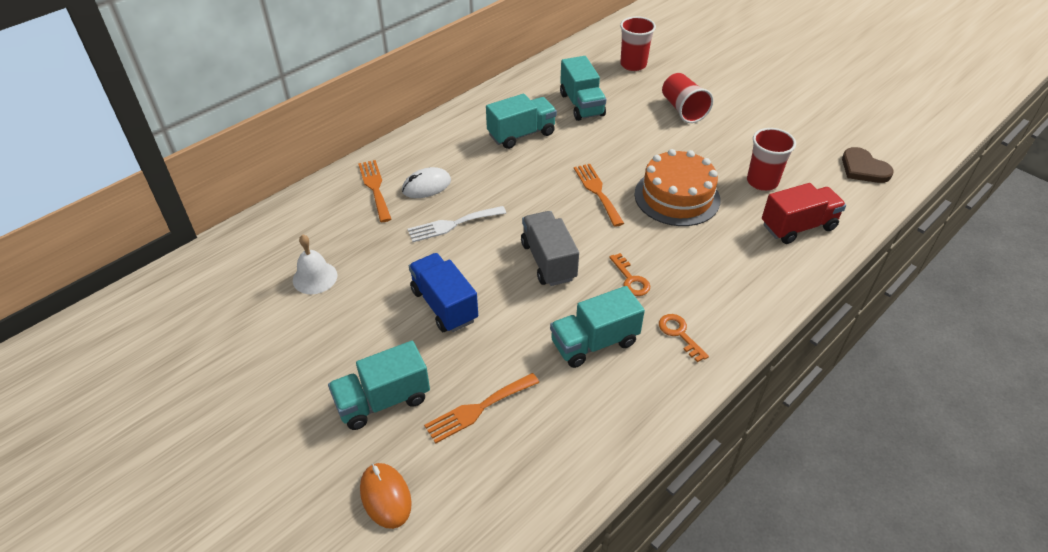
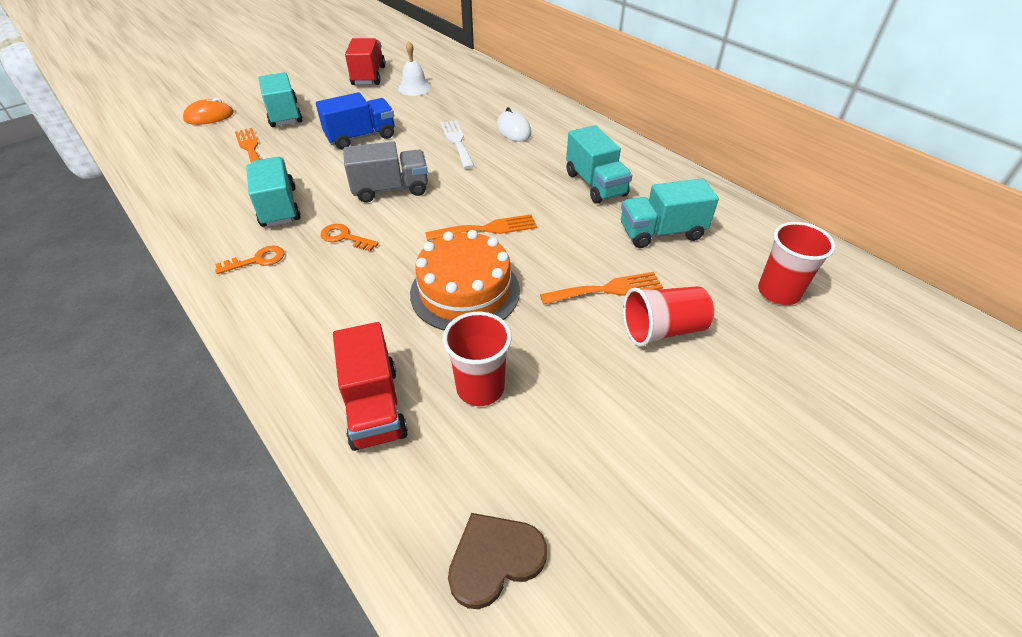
camera: 95 degrees right, 0 degrees up
(269, 332) = (368, 76): none -> red truck
(375, 188) = (515, 107): orange fork -> orange fork (607, 289)
(631, 279) = (344, 237): orange key -> orange key turned 45 degrees clockwise

